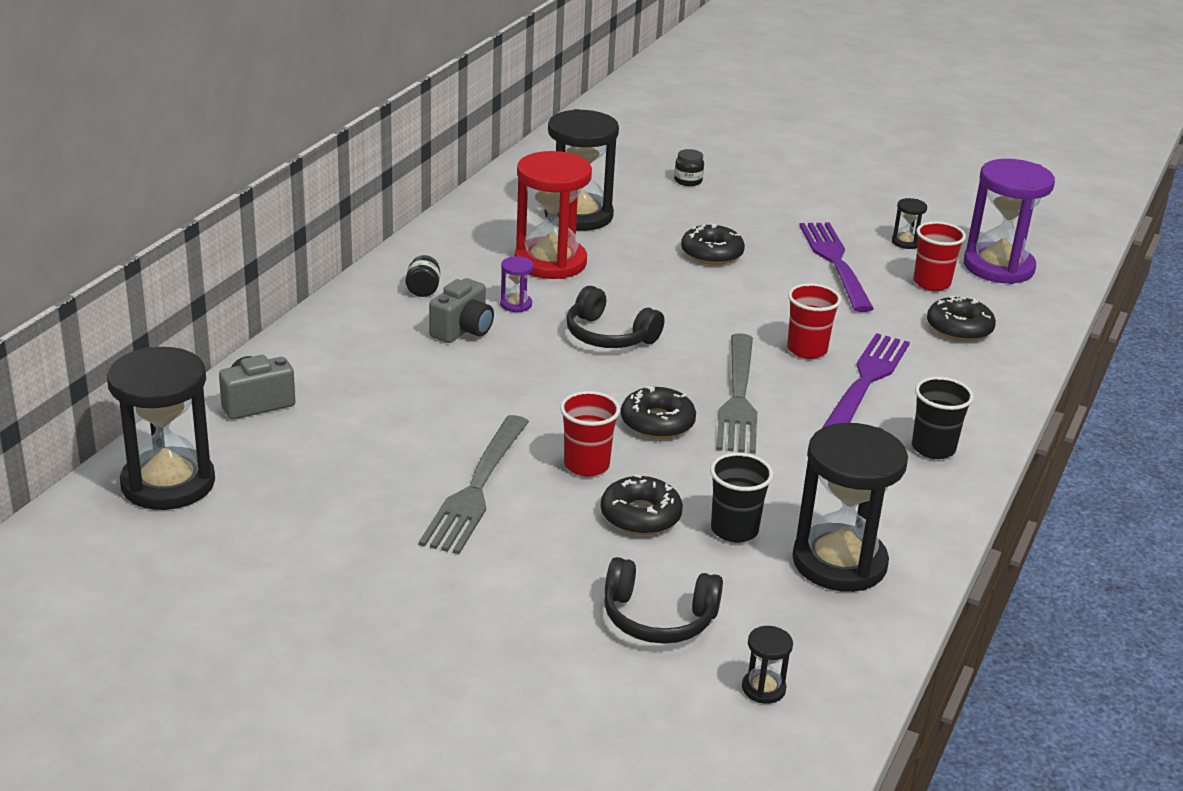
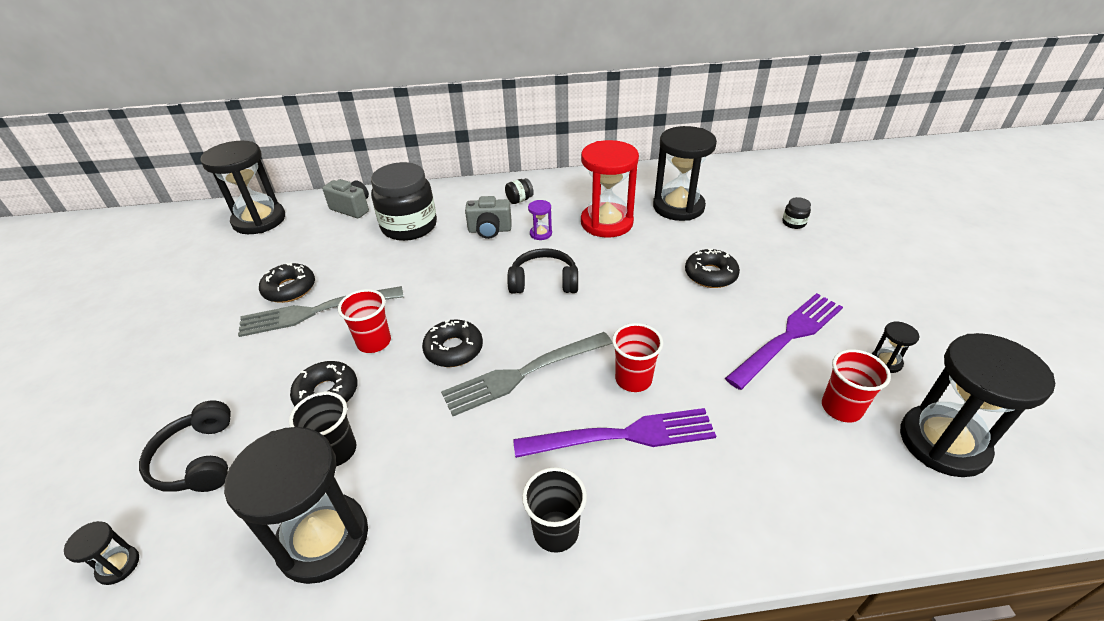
camera: 60 degrees right, 10 degrees up
(372, 377) = (409, 226): none -> black jar
(609, 336) = (544, 281): black headphones -> black headphones turned 90 degrees clockwise
(959, 328) = (788, 461): black donut -> black donut (289, 289)
(998, 267) = (943, 442): purple hourglass -> black hourglass

